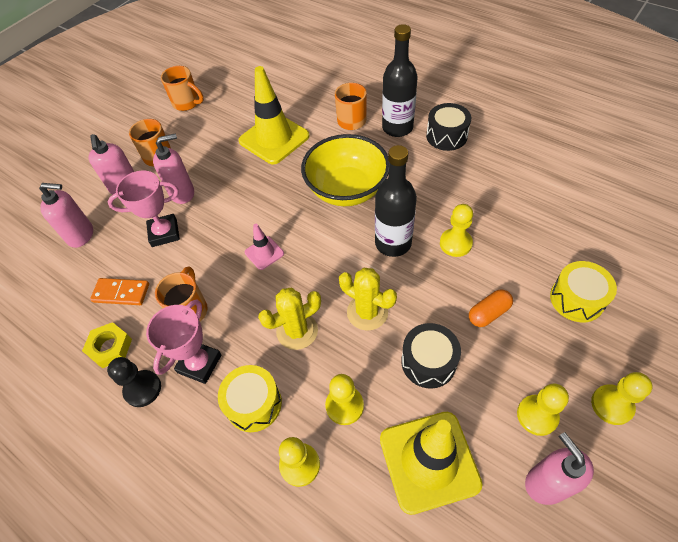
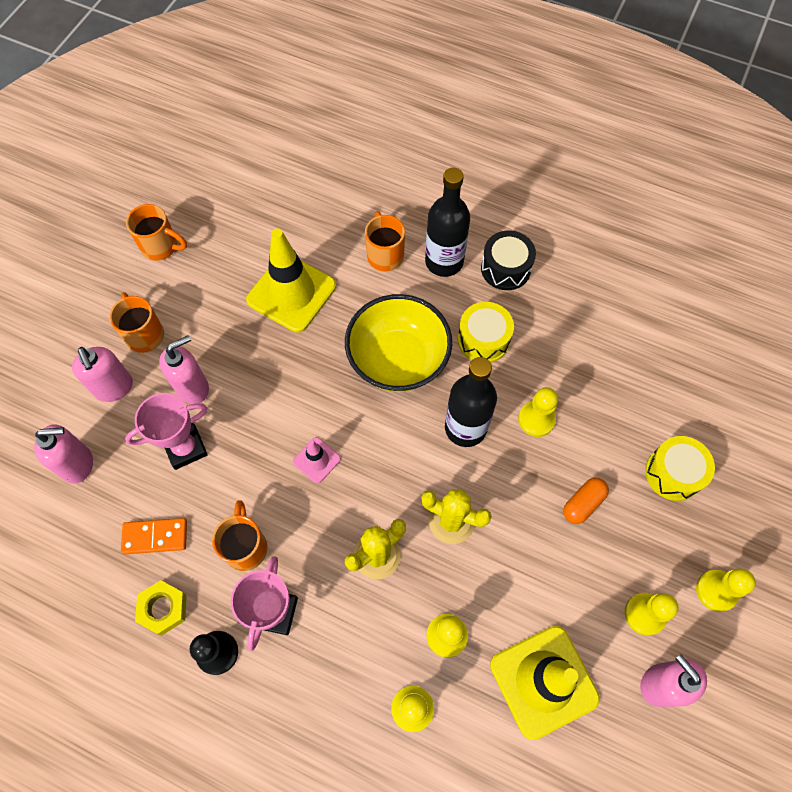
camera: 15 degrees left, 10 degrees up
(254, 404) = (348, 649): yellow drum -> yellow drum (483, 340)
(428, 362) = (527, 571): black drum -> none

